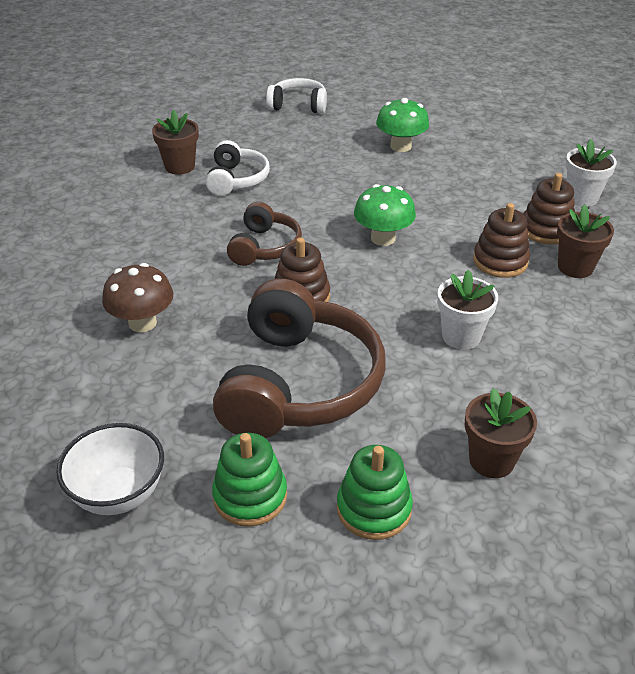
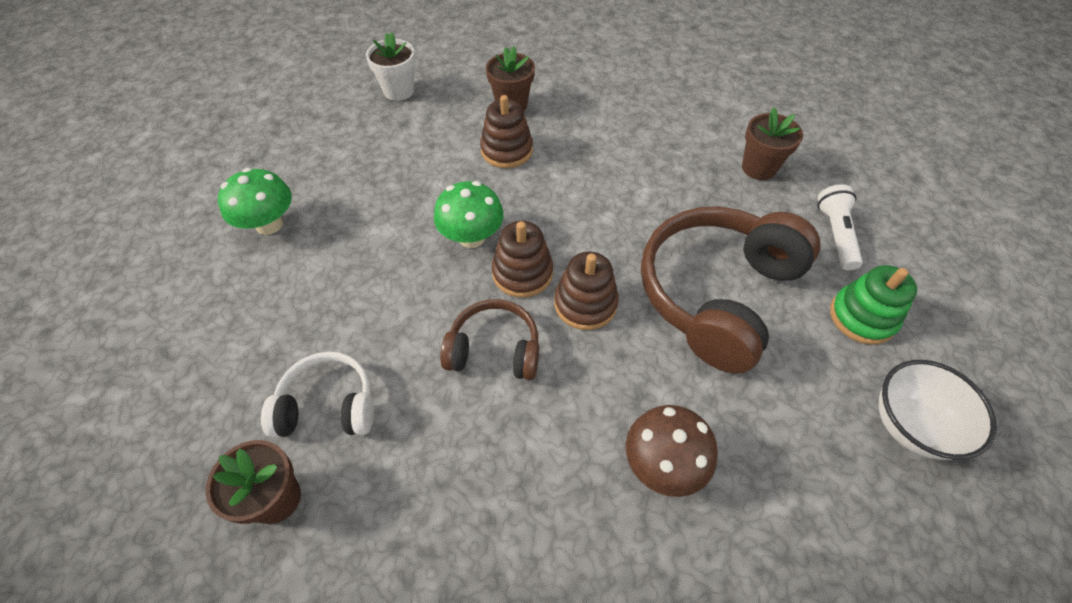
camera: 95 degrees left, 15 degrees up
(298, 105) = (111, 348): white headphones -> none
(299, 384) = (717, 294): brown headphones -> brown headphones turned 60 degrees counterclockwise
(374, 509) = (835, 234): green stacking toy -> white flashlight
(461, 336) = (621, 180): white flower pot -> none
(546, 230) = (453, 117): brown stacking toy -> brown stacking toy (522, 273)

